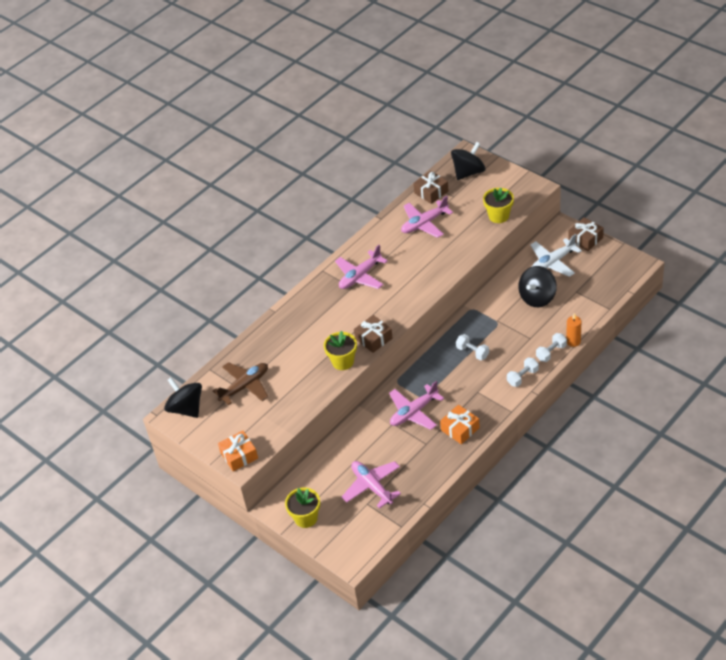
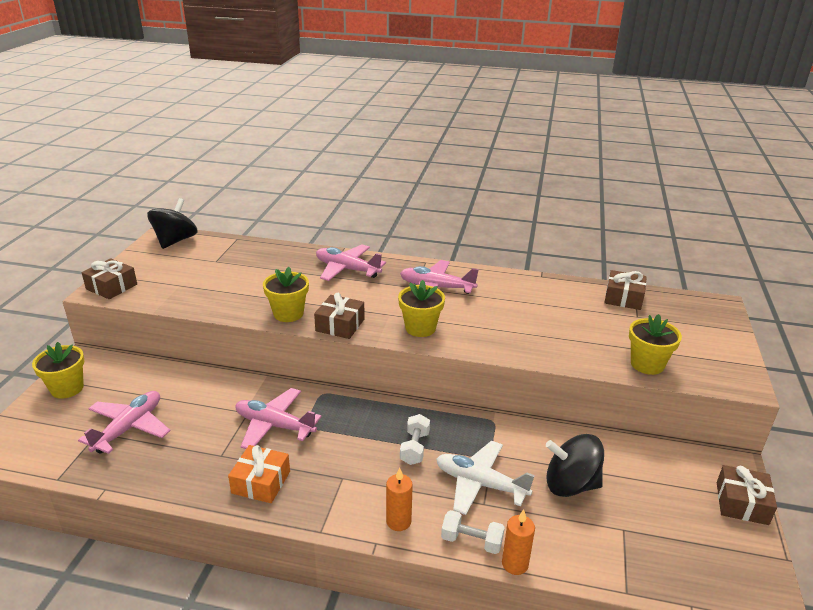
camera: 55 degrees right, 15 degrees down
(239, 455) = (112, 287): orange gift -> brown gift
(245, 386) = (219, 263): brown plane -> none
(402, 300) = (420, 328): none -> yellow flower pot
(424, 224) = (566, 308): pink plane -> pink plane (347, 269)
(468, 172) = (692, 316): black spinning top -> none
(522, 377) = (398, 521): white dumbbell -> orange candle
(553, 262) = (655, 479): white plane -> white plane (480, 484)

